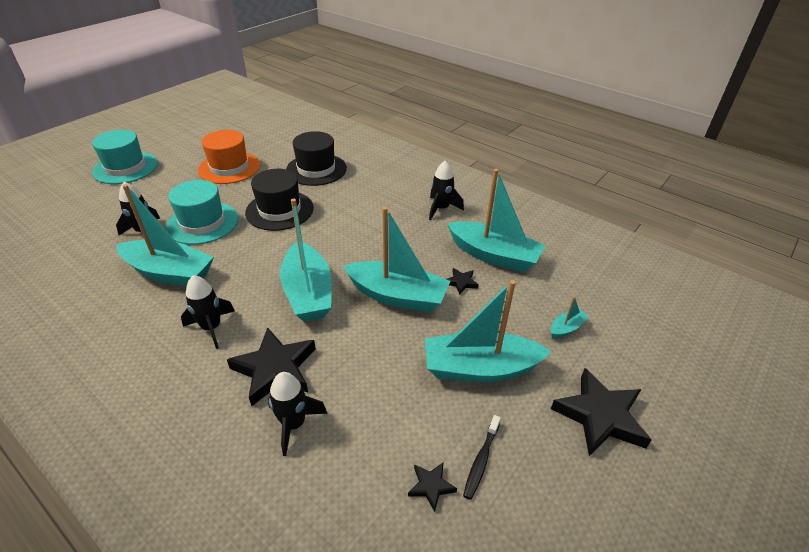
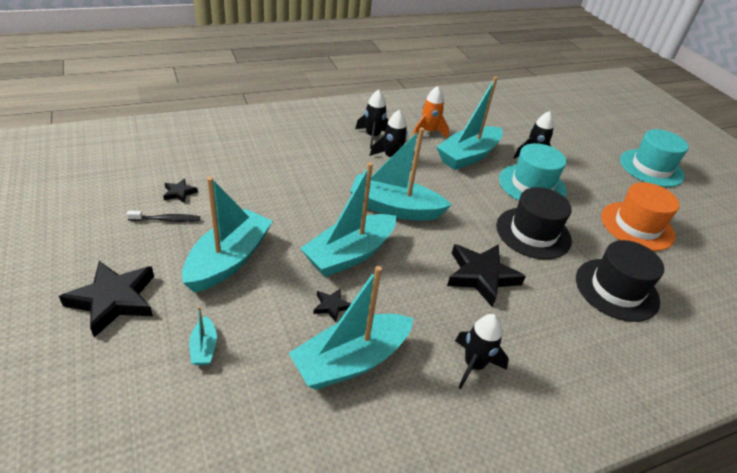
camera: 115 degrees right, 0 degrees up
(127, 318) = (428, 132): none -> orange rocket
(275, 369) = (328, 170): black star -> black star (481, 276)
(294, 424) = (278, 163): black rocket -> black rocket (372, 137)
(481, 460) = (166, 220): black toothbrush -> black toothbrush turned 120 degrees clockwise

